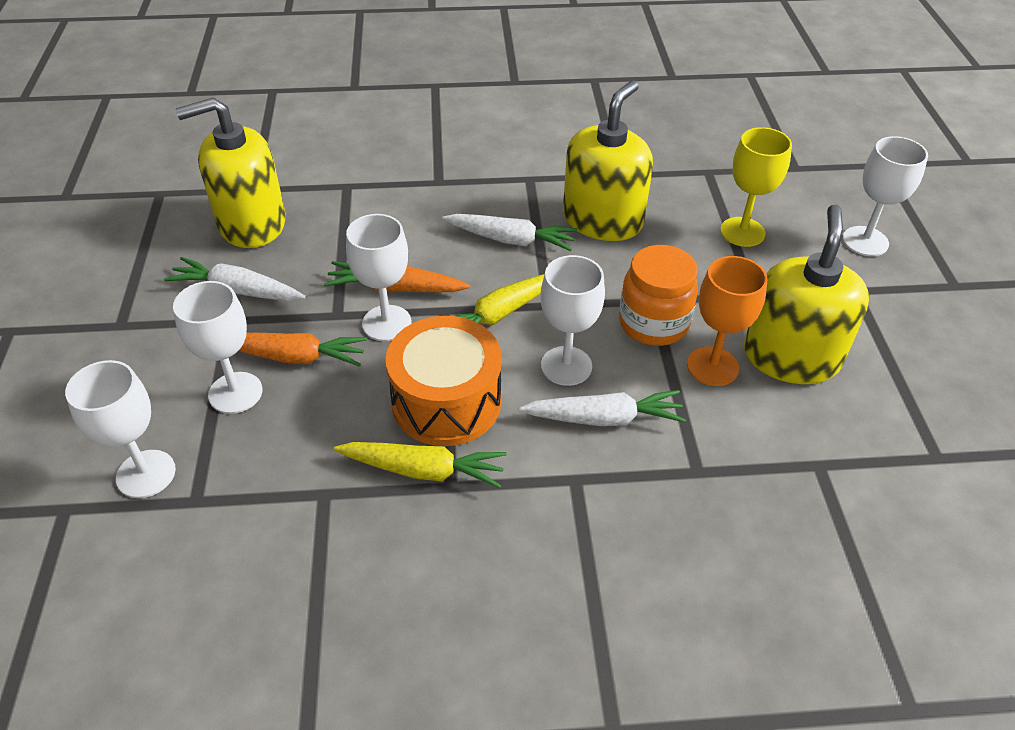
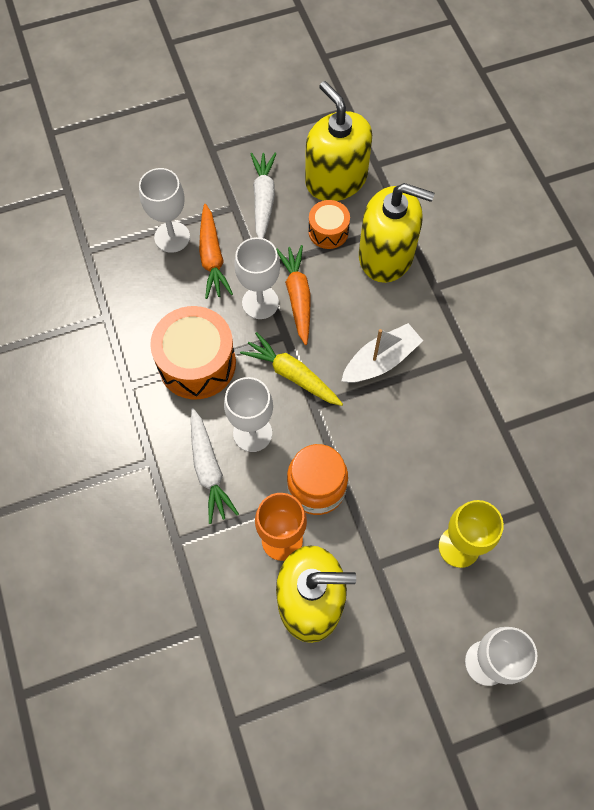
camera: 75 degrees right, 20 degrees up
(146, 474) = (99, 218): white goblet -> none
(320, 245) = (328, 231): none -> orange drum
(423, 470) = (136, 366): yellow carrot -> none
(511, 240) = (380, 361): white carrot -> white boat
(602, 220) = (432, 426): yellow soap dispenser -> yellow soap dispenser (386, 255)

